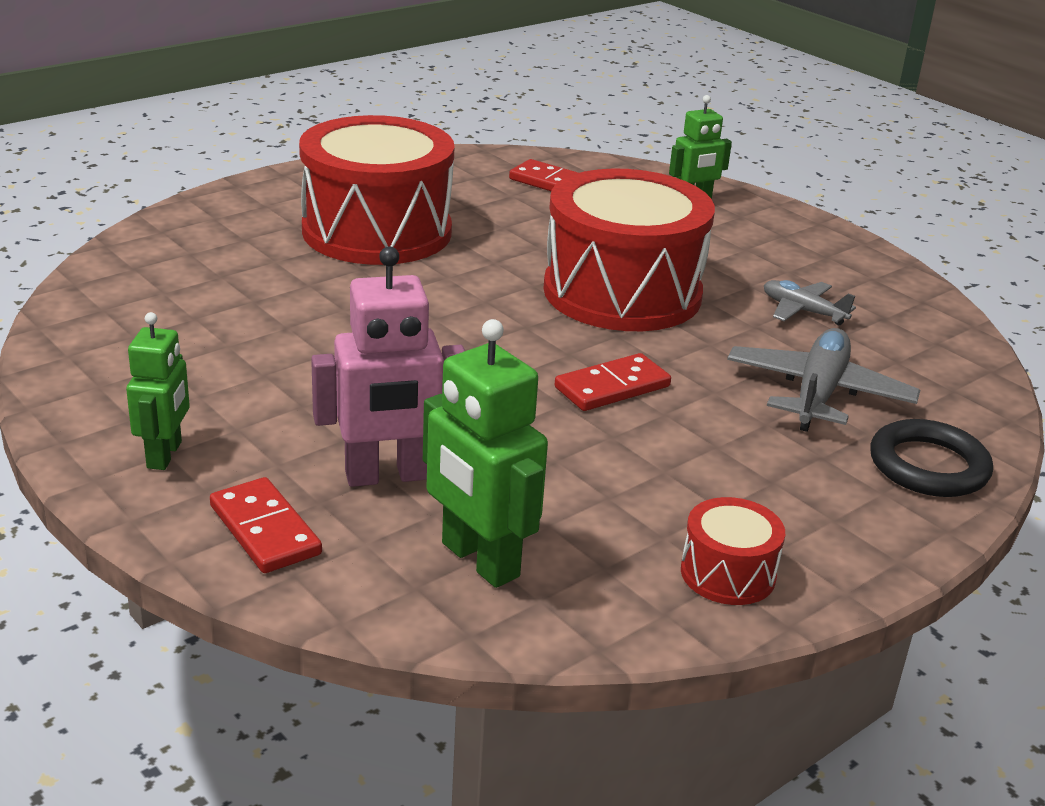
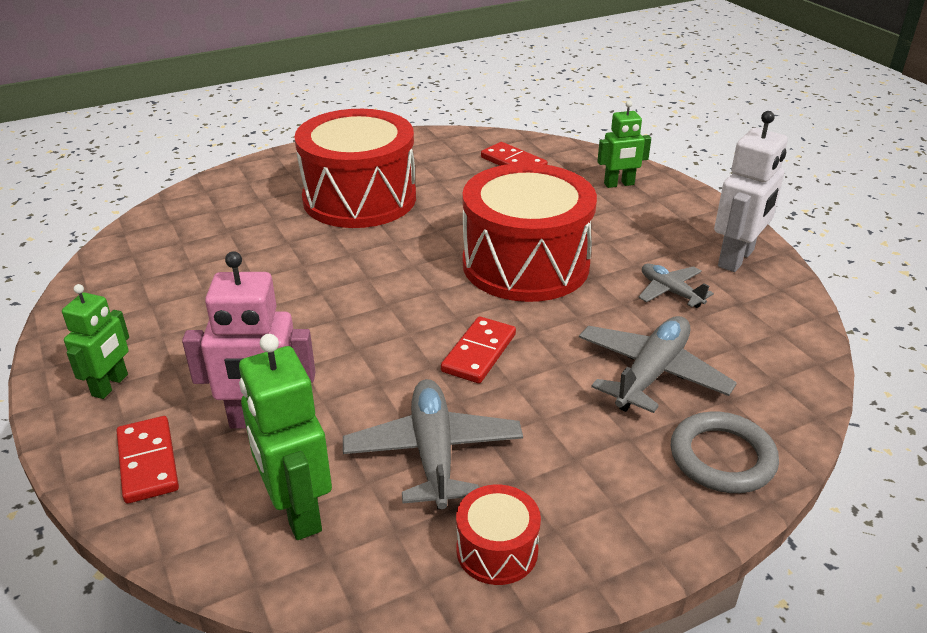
camera: 15 degrees right, 5 degrees up
(610, 490) = (433, 453): none -> grey plane
(612, 387) = (479, 353): red domino -> red domino turned 45 degrees counterclockwise
(861, 273) = (736, 258): none -> white robot
(928, 466) = (722, 457): black ring -> grey ring

